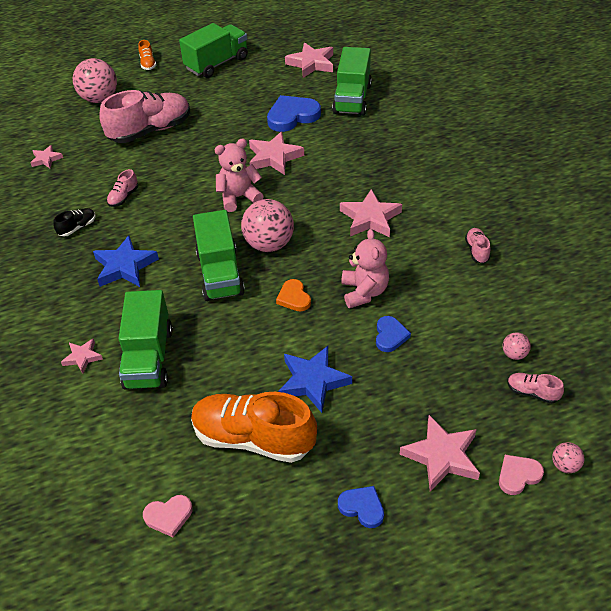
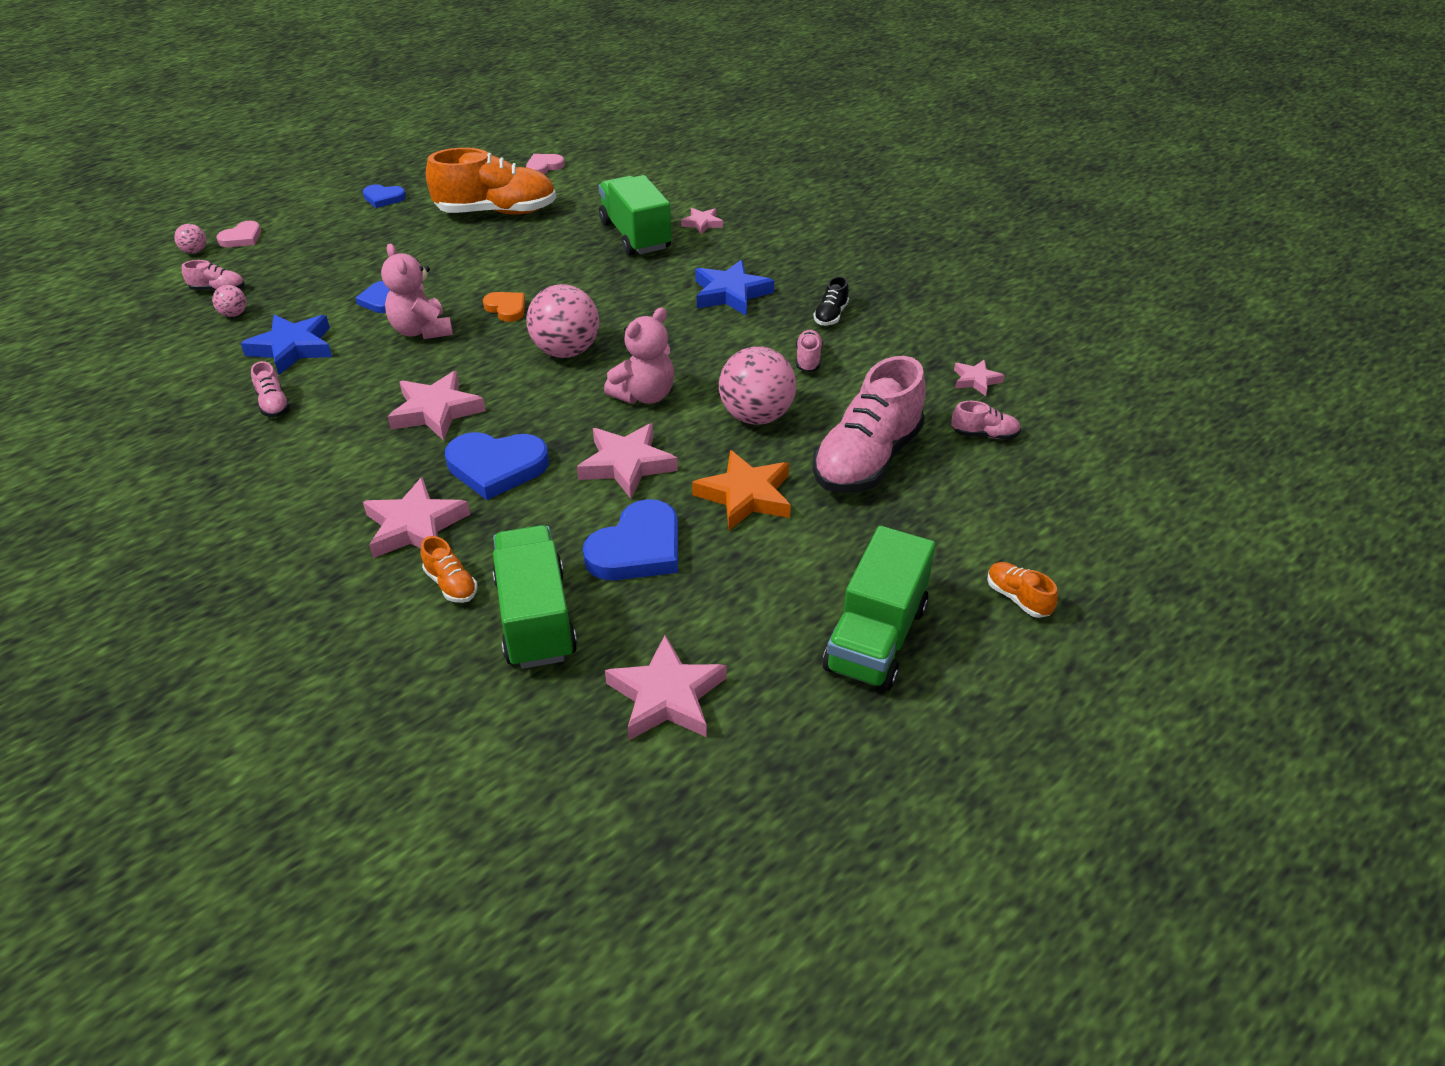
camera: 155 degrees right, 5 degrees down
(79, 129) = (984, 434): none -> pink shoe
(99, 99) = (1018, 495): pink ball -> pink ball (756, 416)
(220, 273) = (610, 311): green truck -> none
(225, 127) = (745, 495): none -> orange star
(313, 381) = (455, 253): blue star -> blue star (292, 348)
(345, 172) = (496, 467): none -> blue heart
(386, 120) = (451, 584): none -> orange shoe
(442, 456) = (315, 235): pink star -> pink star (415, 526)

